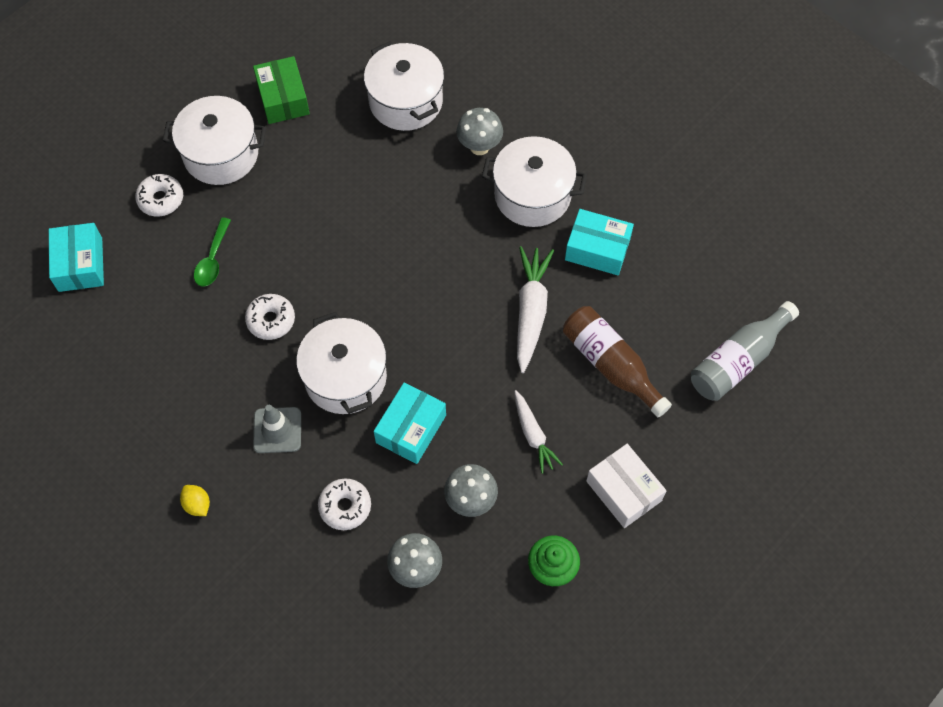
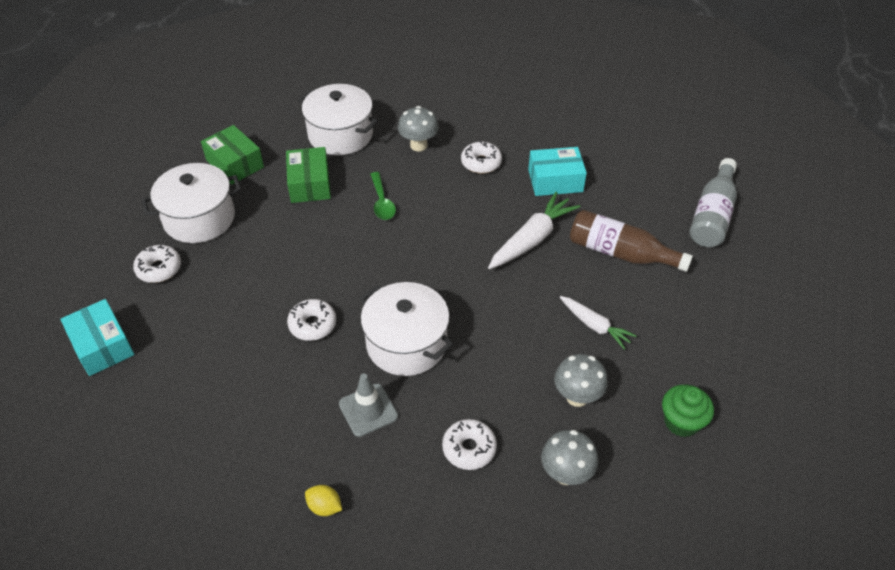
camera: 25 degrees left, 15 degrees down
(213, 259) = (232, 297): green spoon -> green spoon (382, 202)
(344, 154) = (310, 184): none -> green box
(411, 429) = (489, 361): turquoise box -> none
(531, 311) = (532, 239): white carrot -> white carrot turned 60 degrees clockwise
(532, 195) = (481, 163): white pot -> white donut
(623, 491) = (695, 338): white box -> none

